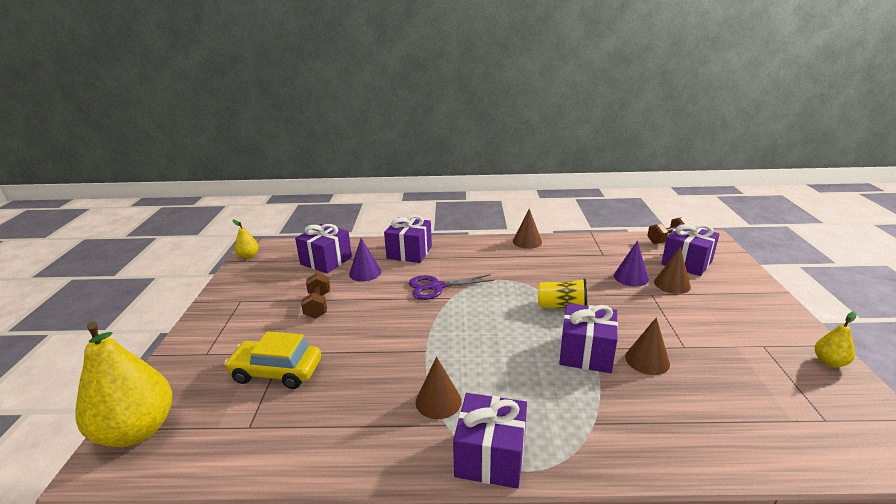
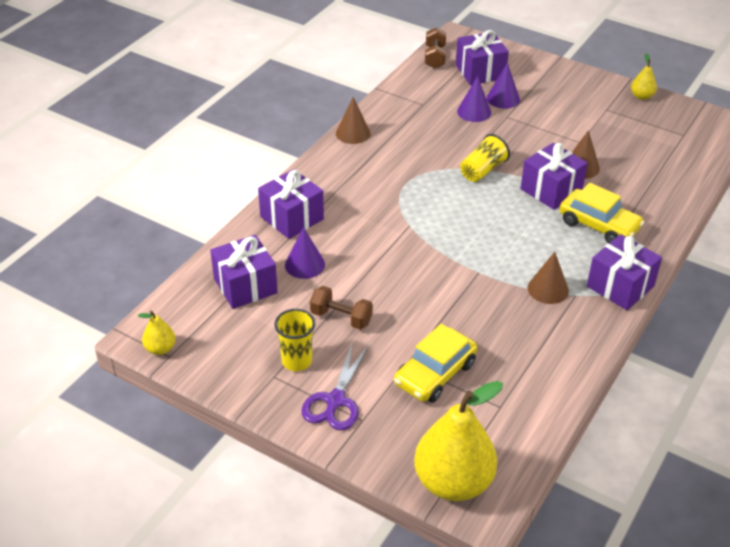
camera: 60 degrees left, 15 degrees up
(260, 304) = (296, 361): none -> yellow cup
(436, 287) = (382, 226): purple scissors -> purple scissors (335, 400)
(572, 404) = (599, 225): none -> yellow car
(672, 284) = (503, 98): brown cone -> purple cone

